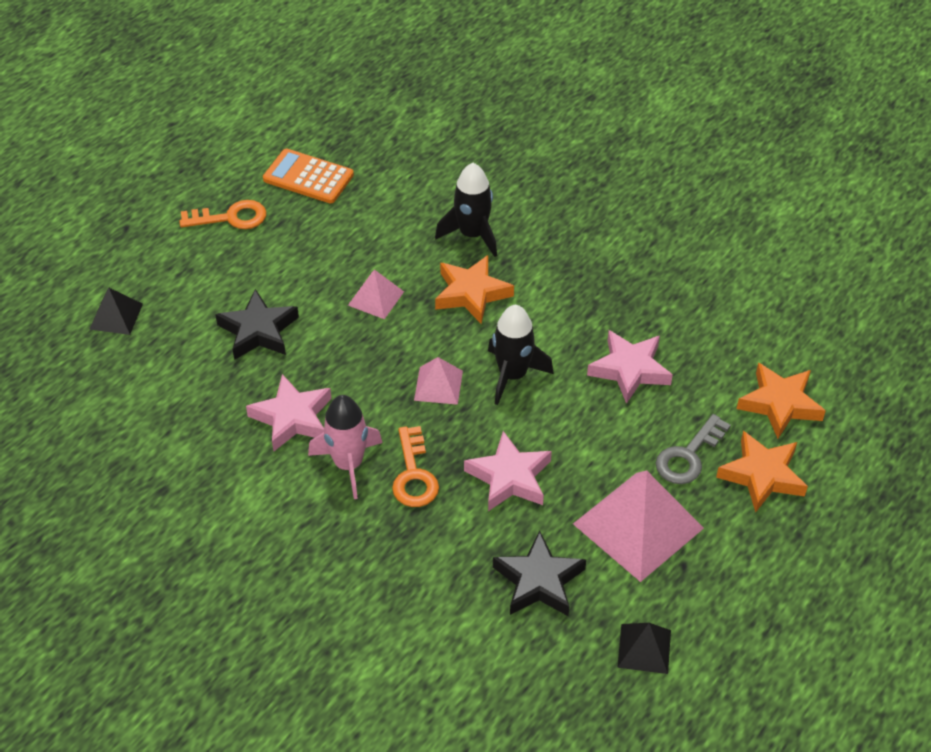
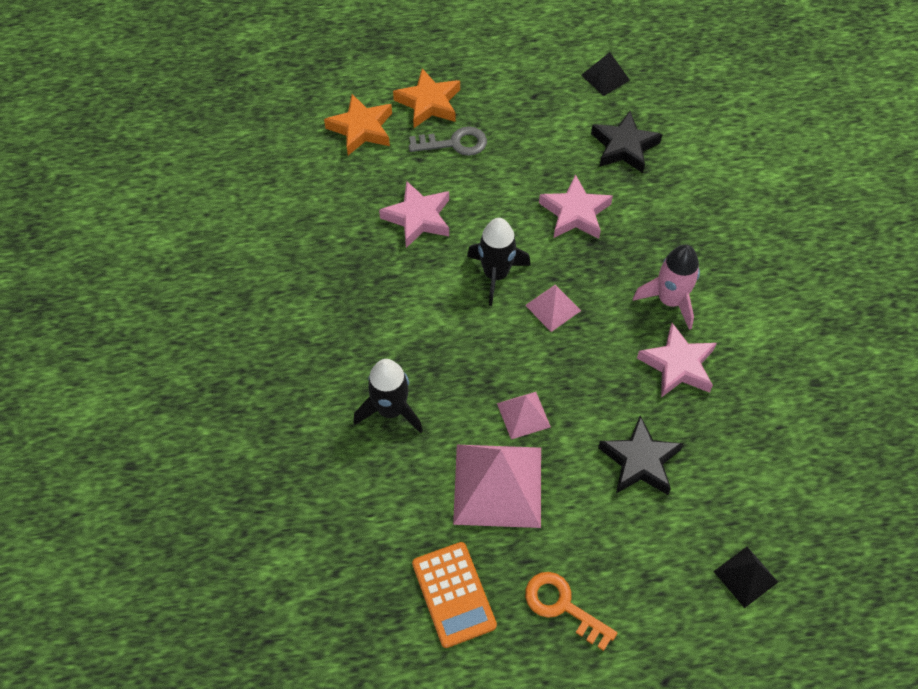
camera: 135 degrees left, 10 degrees up
(413, 474) = (633, 261): orange key -> none
(471, 293) = (451, 359): orange star -> none
(638, 526) = (533, 131): pink pyramid -> pink pyramid (498, 485)

